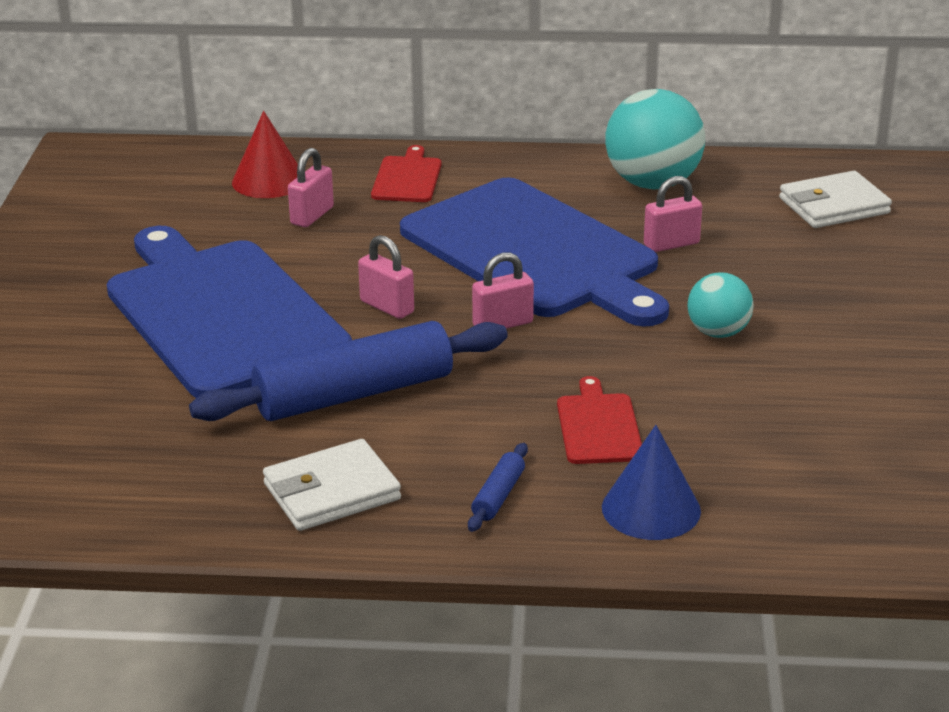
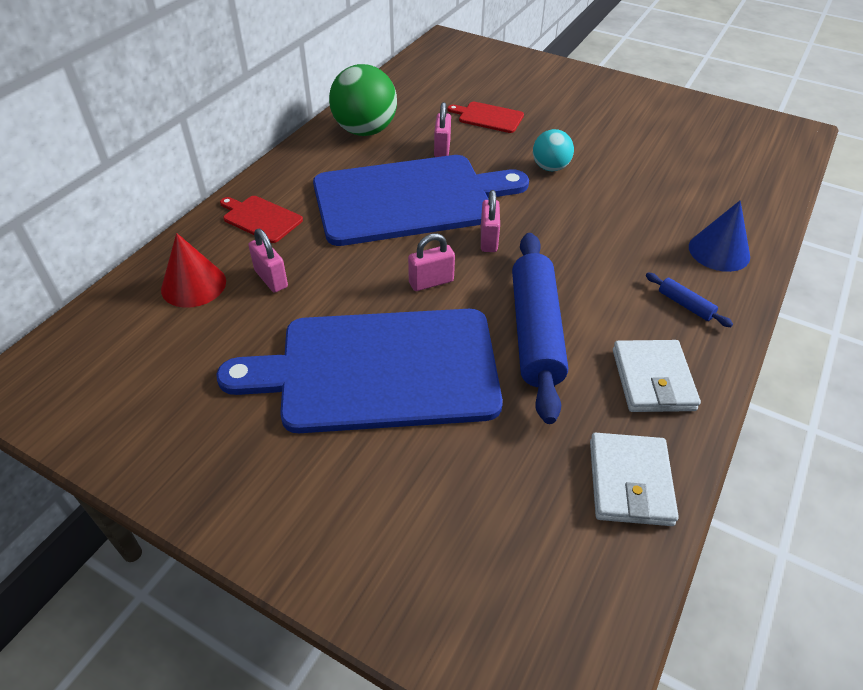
camera: 65 degrees left, 15 degrees up
(598, 426) = (626, 241): red cutting board -> red cutting board (488, 117)
(652, 183) = (365, 131): turquoise ball -> green ball
(833, 206) = (444, 88): white wallet -> white wallet (630, 482)

